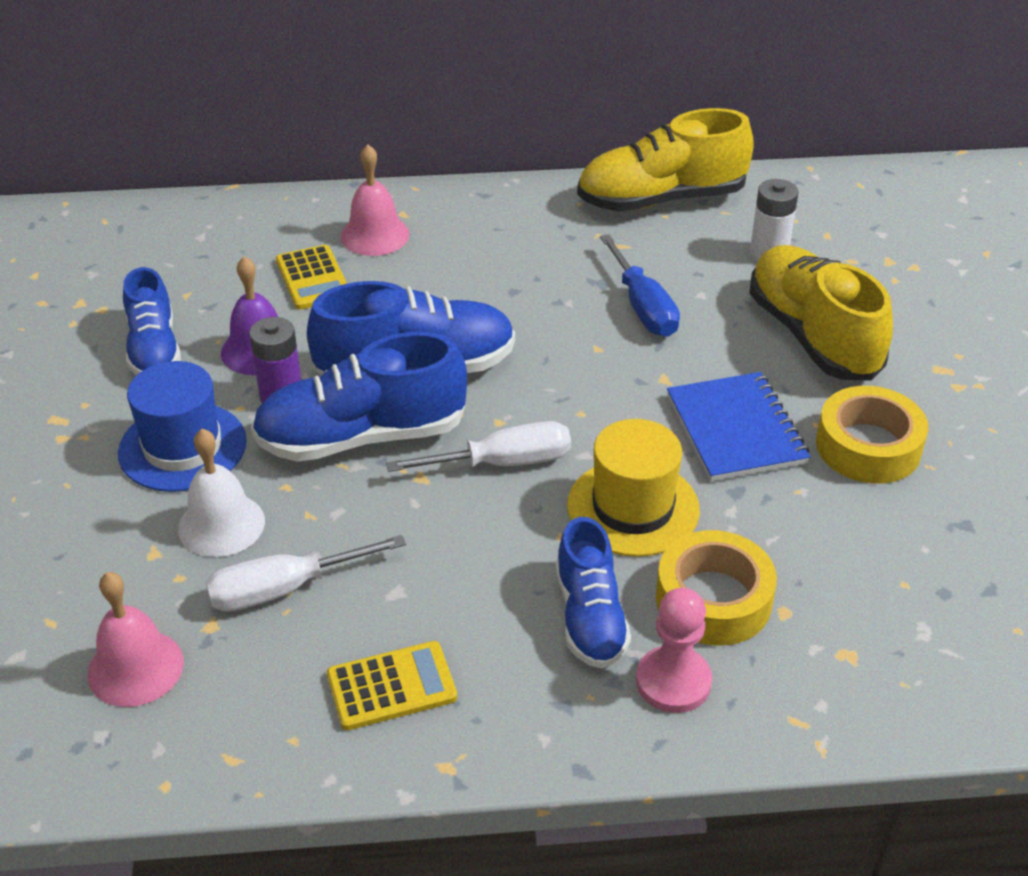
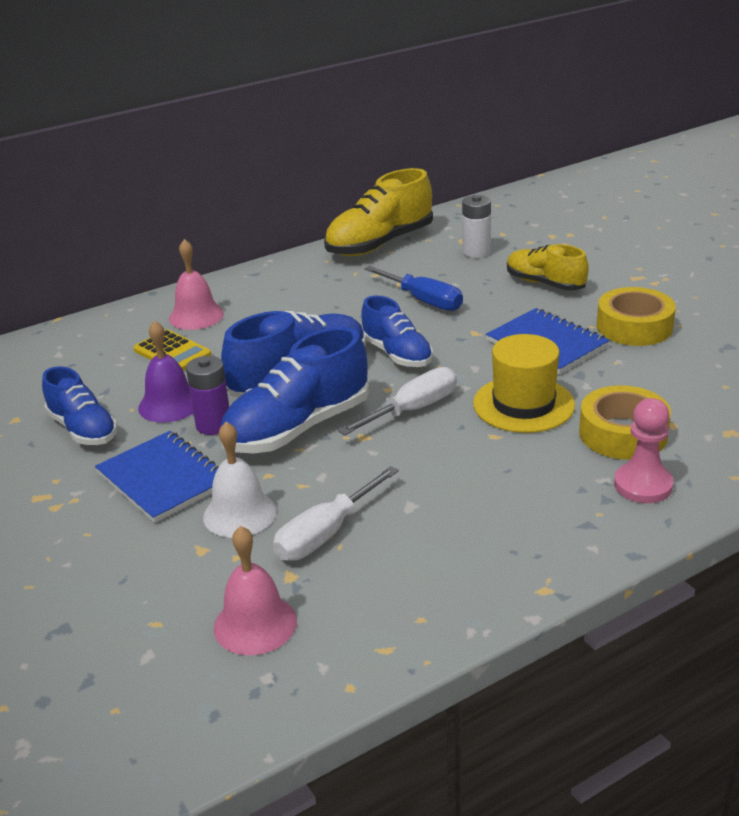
camera: 25 degrees left, 10 degrees down
(182, 447) = (163, 479): blue hat -> blue notebook
(391, 687) = (461, 560): yellow calculator -> none
(590, 617) = (555, 471): blue shoe -> blue shoe (397, 354)
(812, 335) = (545, 284): yellow shoe -> yellow shoe, size x0.63

